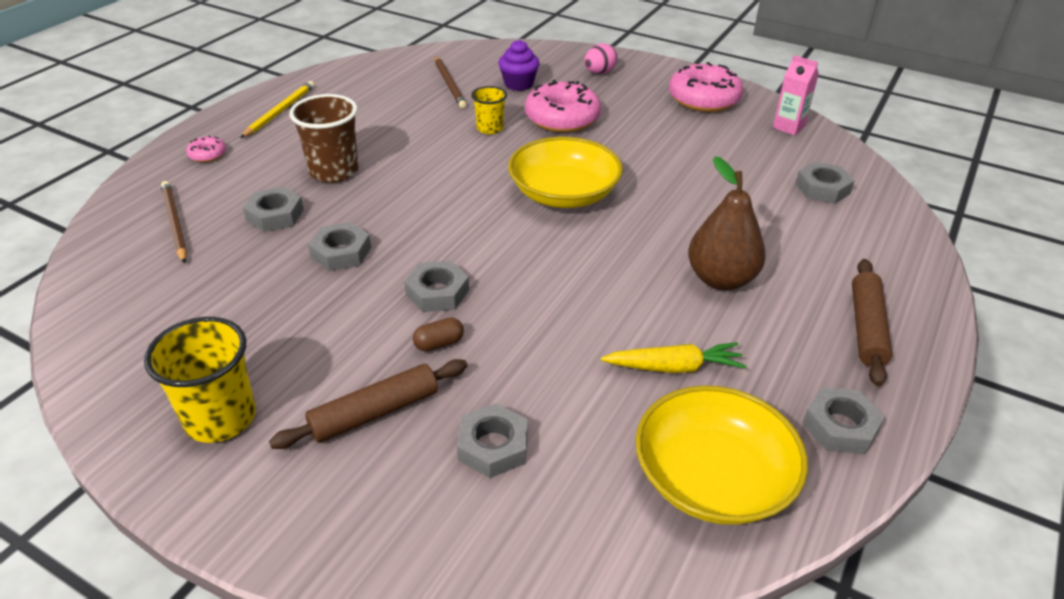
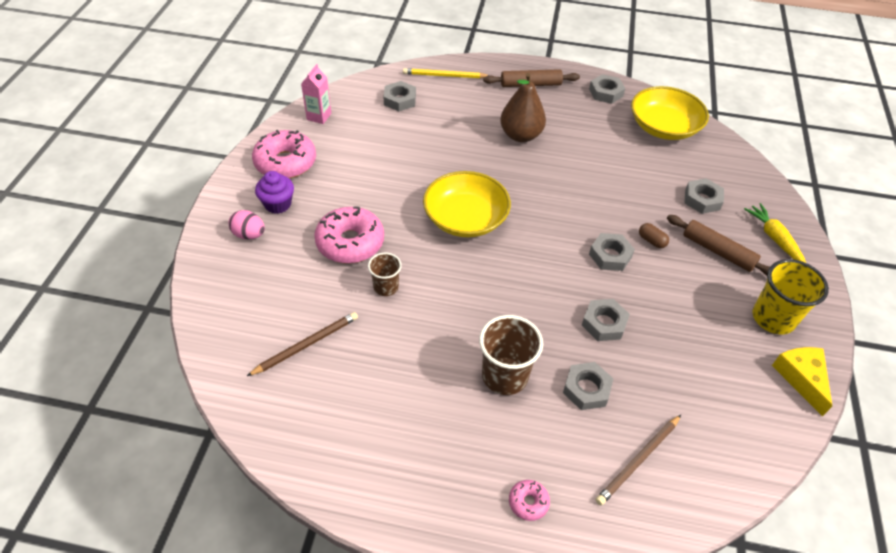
camera: 110 degrees left, 10 degrees up
(119, 398) = (801, 378): none -> yellow cheese
(280, 112) = (418, 480): yellow pencil -> yellow pencil (445, 76)
(490, 128) = (386, 287): yellow cup -> brown cup
(518, 84) = (291, 288): purple cupcake -> purple cupcake (278, 204)
(674, 367) = (604, 146): yellow carrot -> yellow carrot (774, 238)

